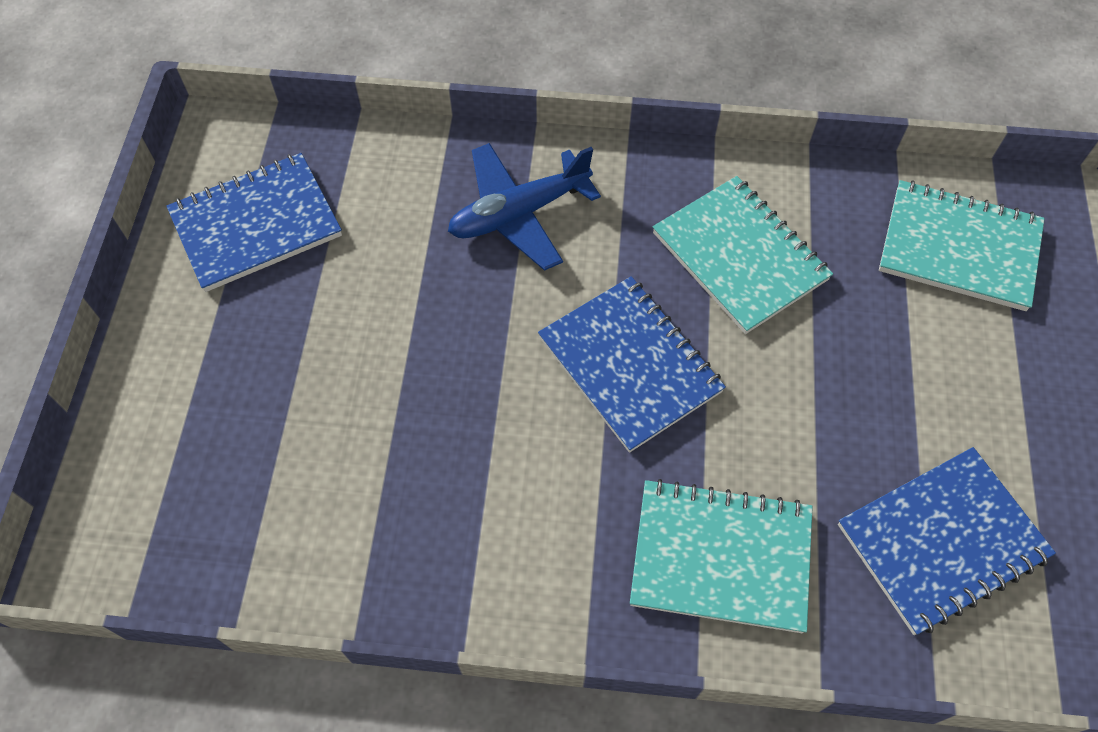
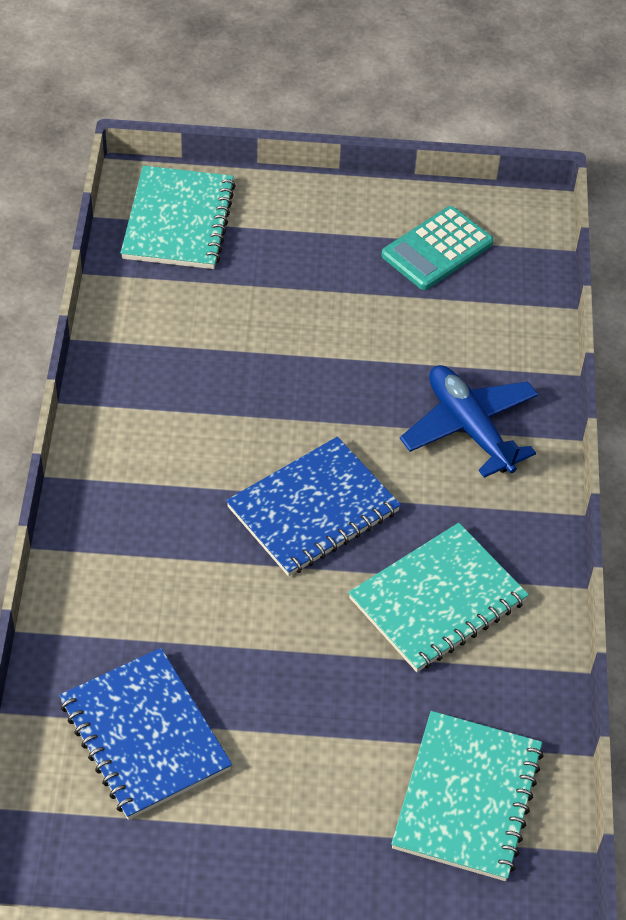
camera: 85 degrees right, 10 degrees down
(256, 224) = (437, 249): blue notebook -> turquoise calculator
(720, 557) = (133, 568): turquoise notebook -> turquoise notebook (178, 221)

